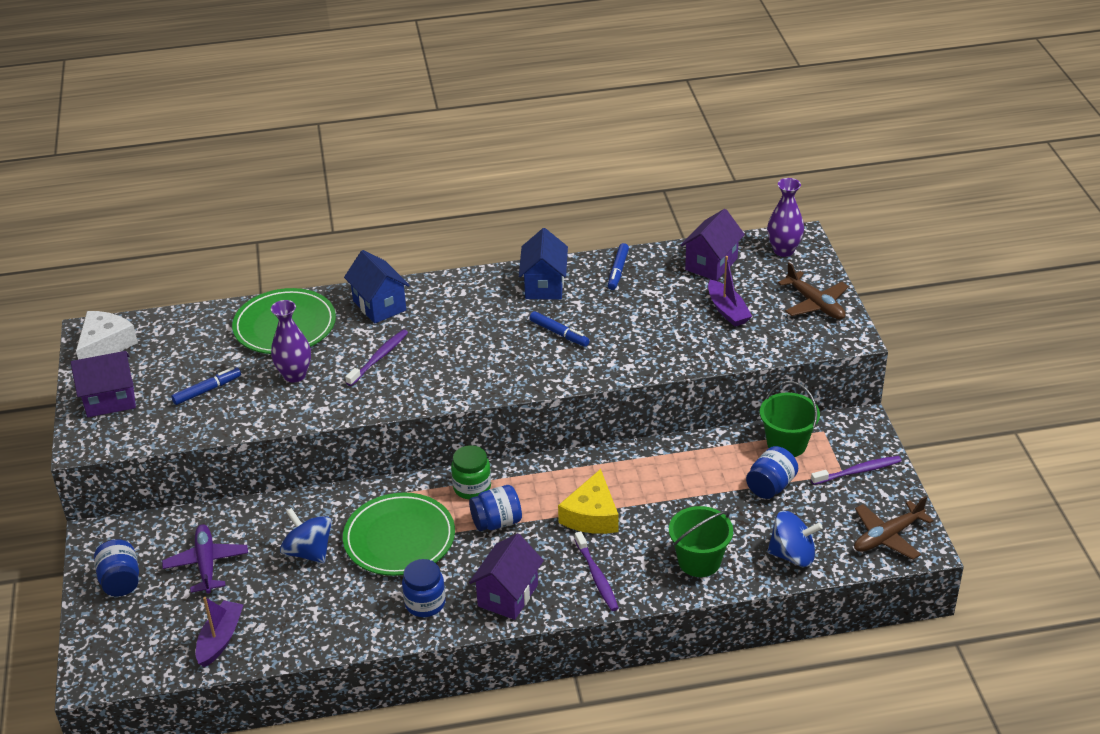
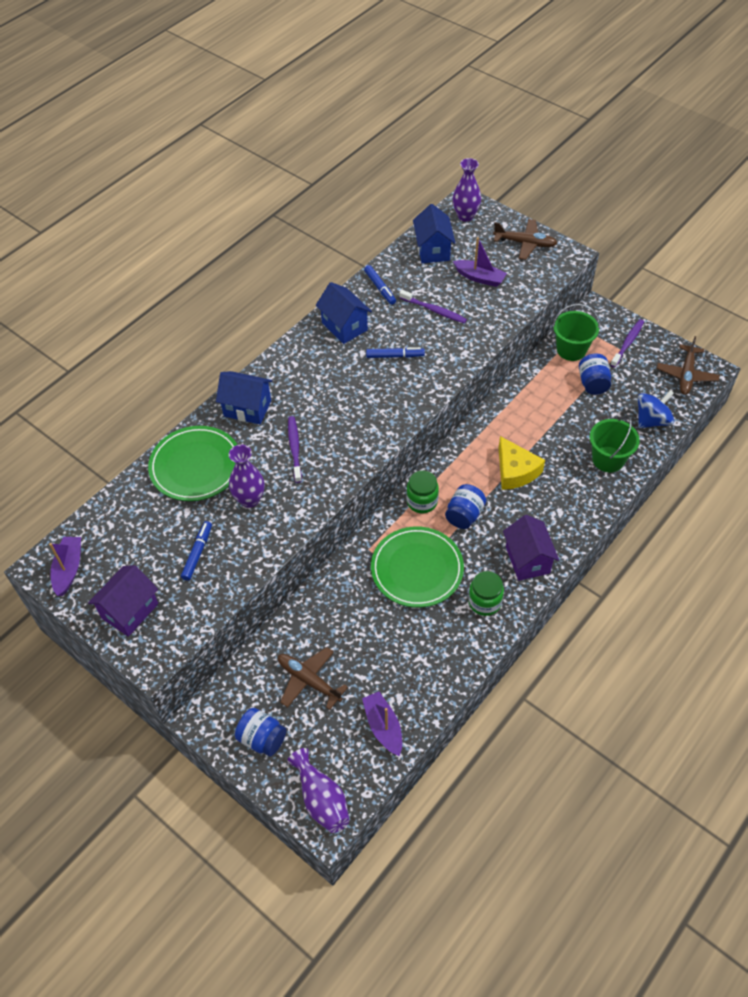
camera: 40 degrees left, 15 degrees up
(105, 345) = (68, 569): white cheese -> purple boat
(109, 656) = (321, 799): none -> purple vase
(206, 564) = (309, 680): purple plane -> brown plane
(309, 552) = (369, 621): blue spinning top -> none
(425, 603) = (484, 602): blue jar -> green jar
(597, 576) = (563, 510): purple toothbrush -> purple toothbrush (434, 310)
(711, 264) = (433, 250): purple house -> blue house

